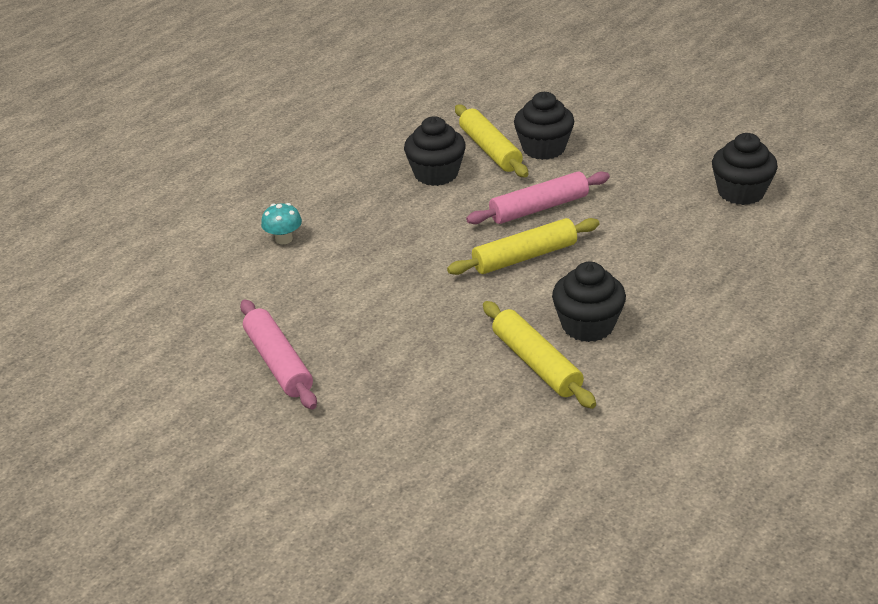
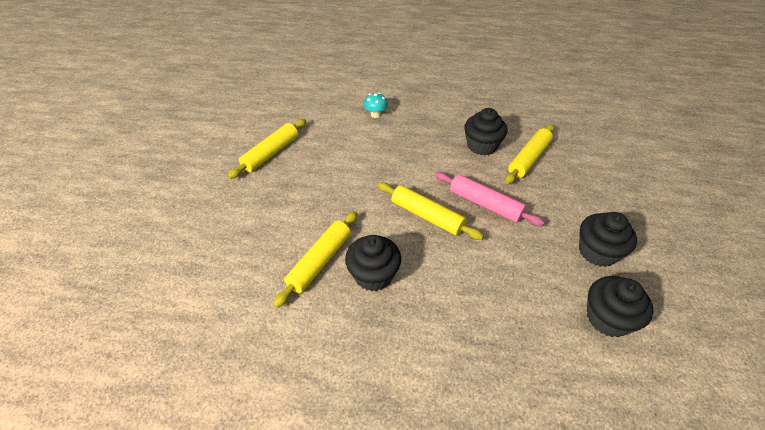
camera: 60 degrees right, 10 degrees up
(278, 363) = (271, 153): pink rolling pin -> yellow rolling pin
(543, 148) = (554, 182): black cupcake -> black cupcake (597, 252)

